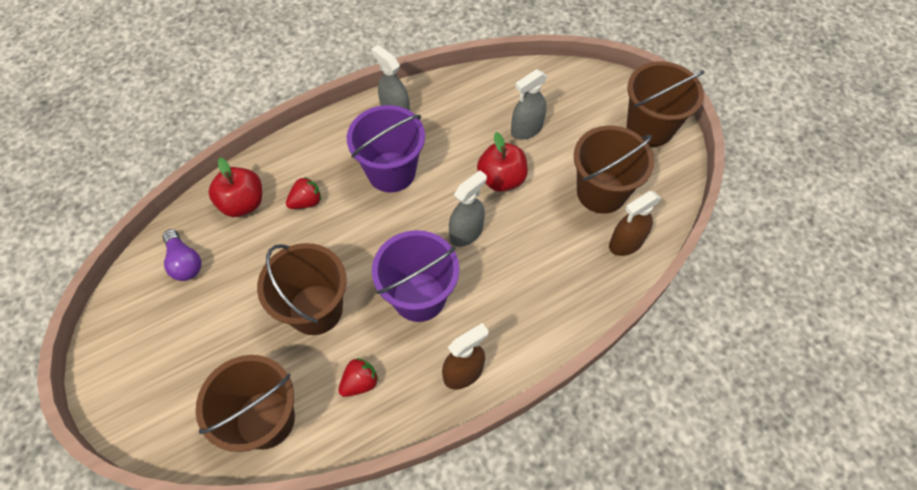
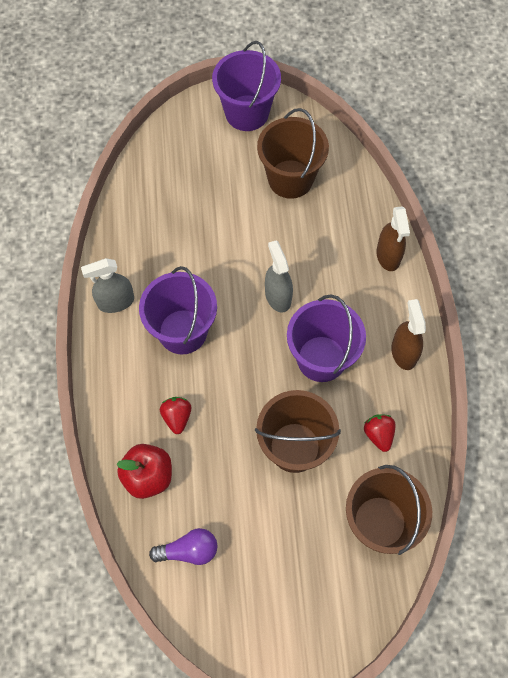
camera: 65 degrees left, 5 degrees up
(501, 179) = (238, 246): red apple -> none
(526, 129) = (197, 203): grey spray bottle -> none
(625, 243) = (345, 185): brown spray bottle -> brown spray bottle (388, 256)
(649, 128) = (247, 113): brown bucket -> purple bucket

